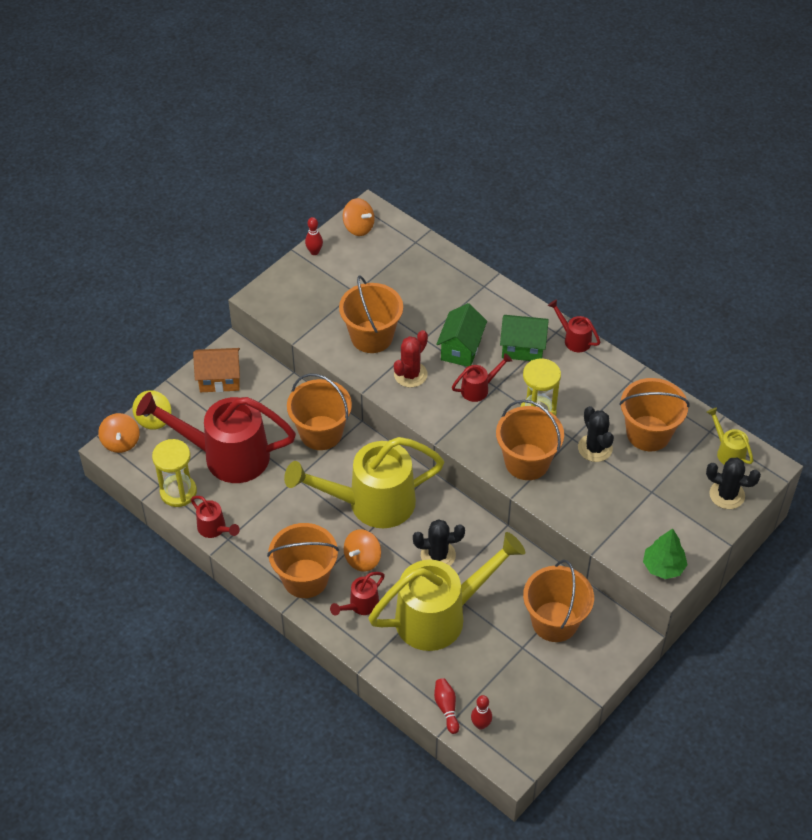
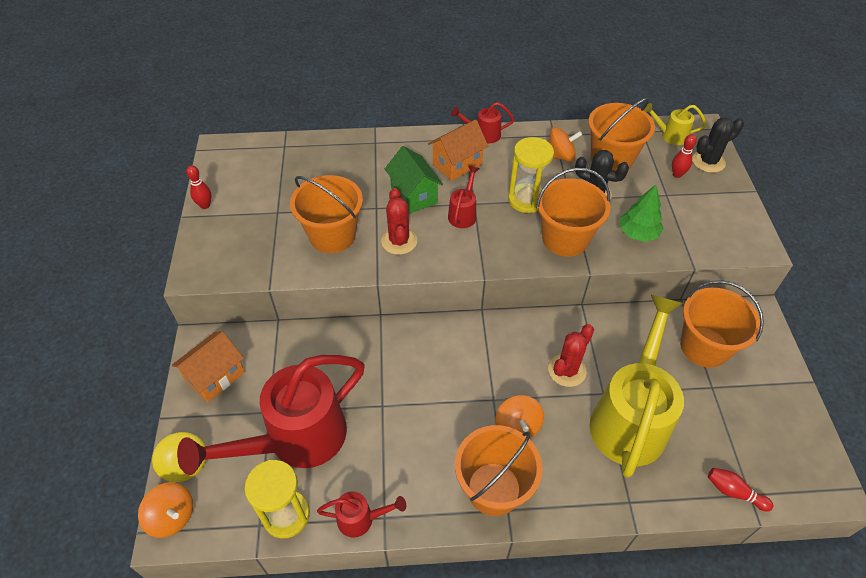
camera: 45 degrees left, 0 degrees up
(321, 433) = (359, 350): orange bucket -> none
(358, 227) = (224, 164): orange spinning top -> orange spinning top (560, 156)
(361, 605) = (565, 468): red watering can -> none
(372, 503) = (468, 373): yellow watering can -> none
(438, 555) = (567, 370): black cactus -> red cactus
(481, 724) = (772, 480): red bowling pin -> red bowling pin (677, 174)
(522, 348) = (457, 164): green house -> orange house
(663, 567) = (745, 238): green tree -> green tree (638, 233)

